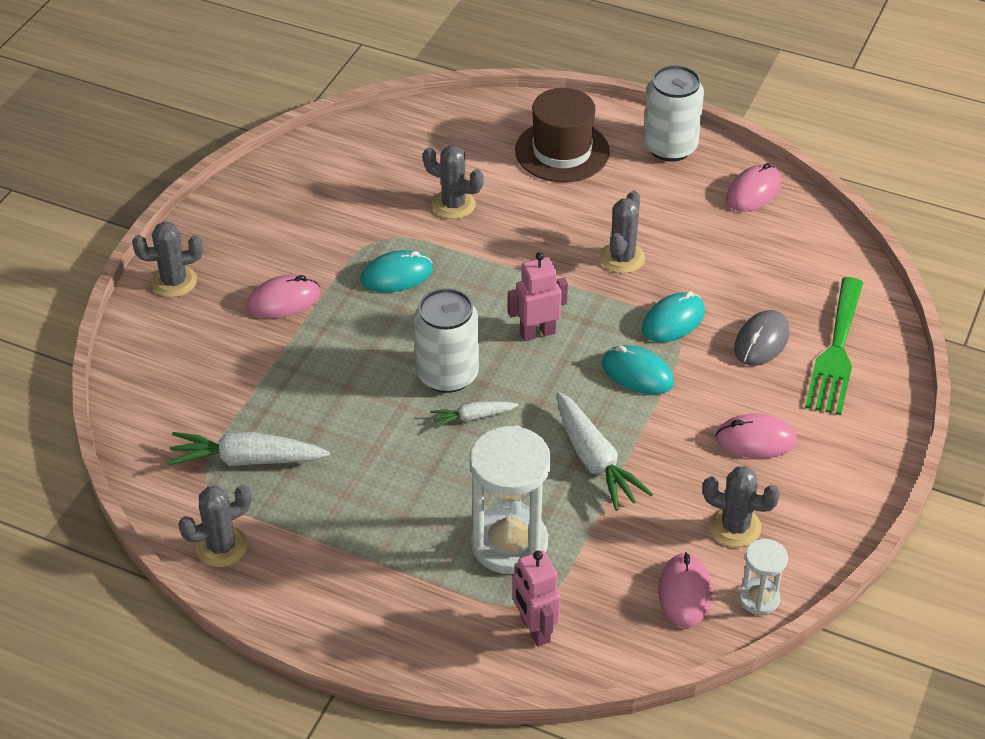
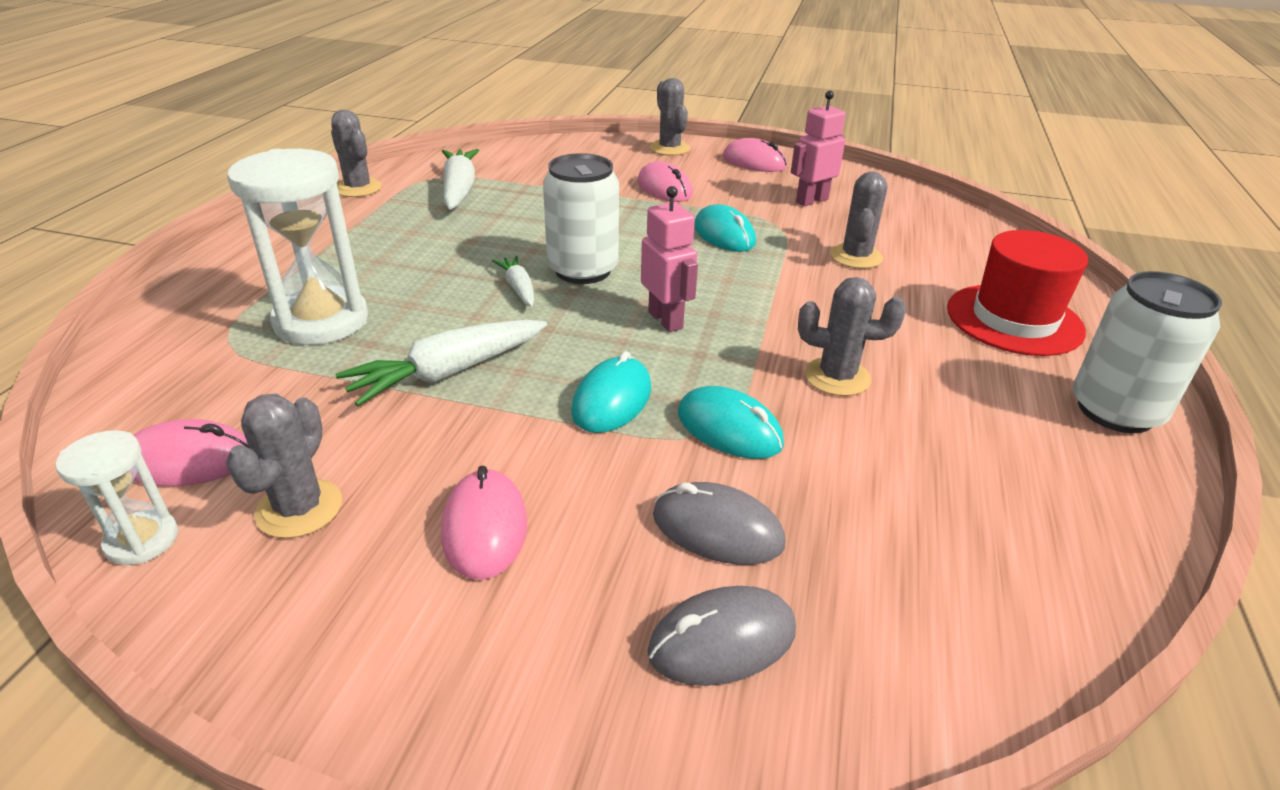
camera: 80 degrees right, 10 degrees down
(534, 630) = (184, 344): pink robot -> pink robot (811, 200)
(562, 151) = (1014, 319): brown hat -> red hat
(753, 192) = (1091, 509): pink mouse -> pink mouse (754, 162)
(836, 352) = (722, 640): green fork -> grey mouse

